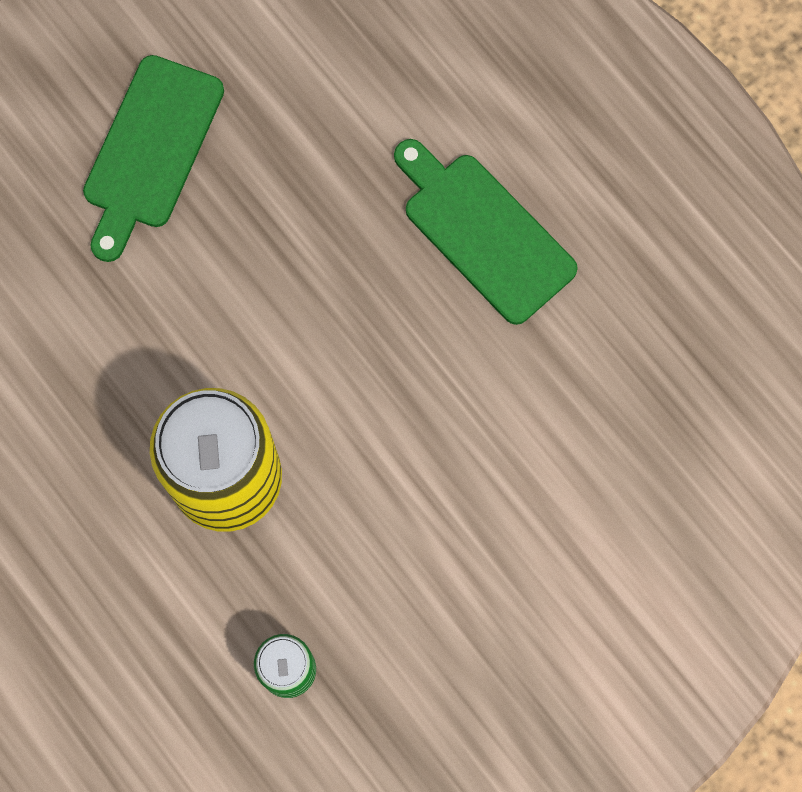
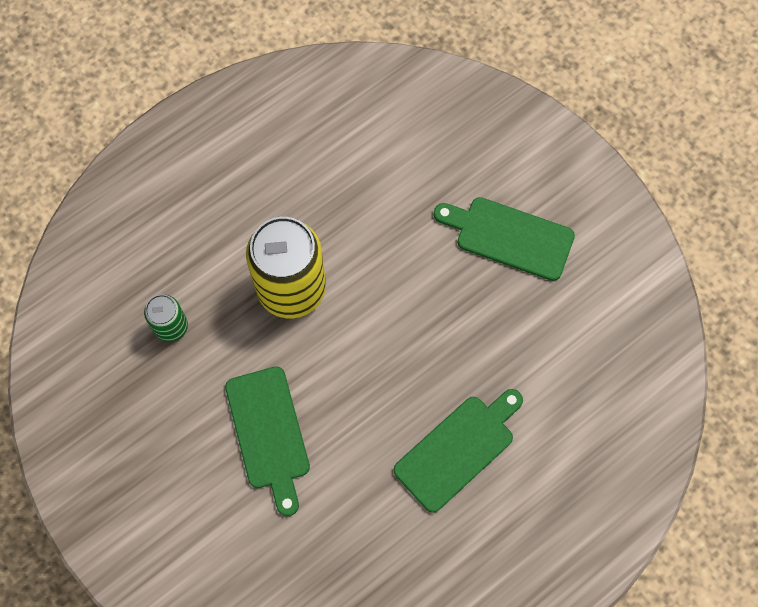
camera: 90 degrees right, 5 degrees down
(462, 508) = (269, 433): none -> green cutting board

